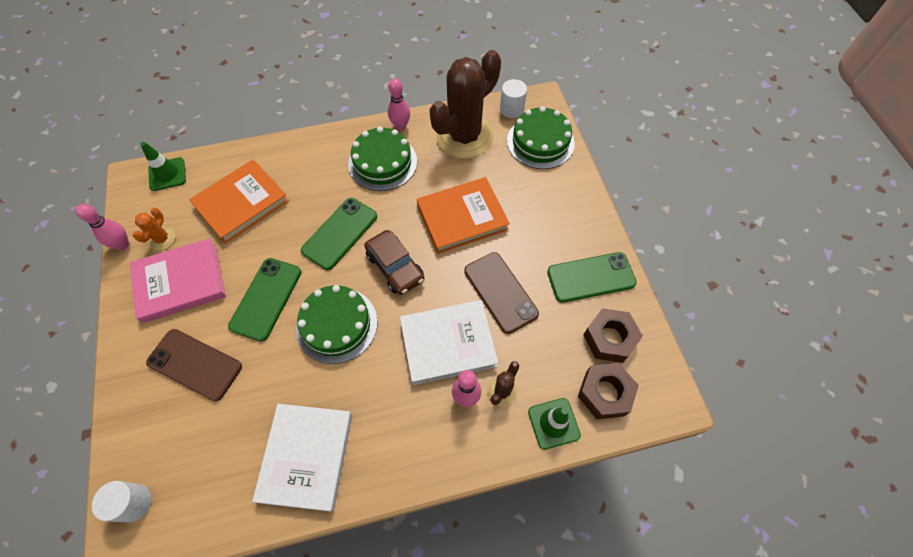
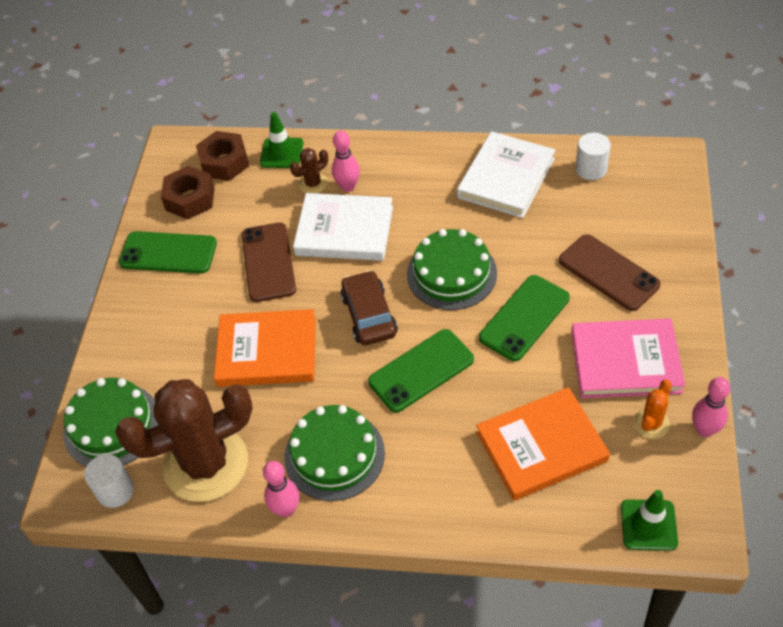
camera: 155 degrees left, 10 degrees down
(134, 503) = (664, 181): white cylinder -> white cylinder (591, 169)

